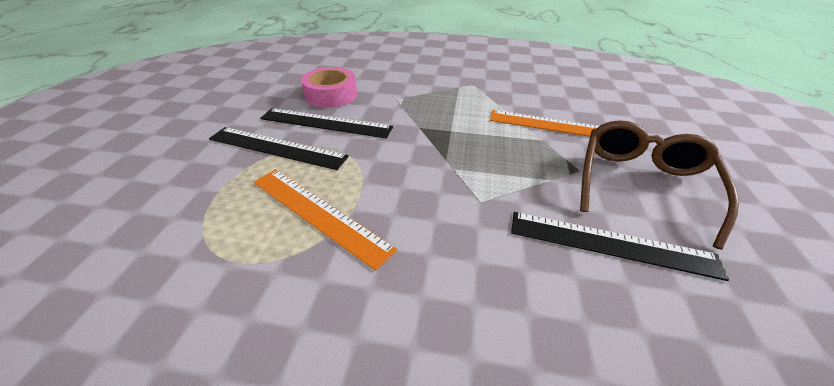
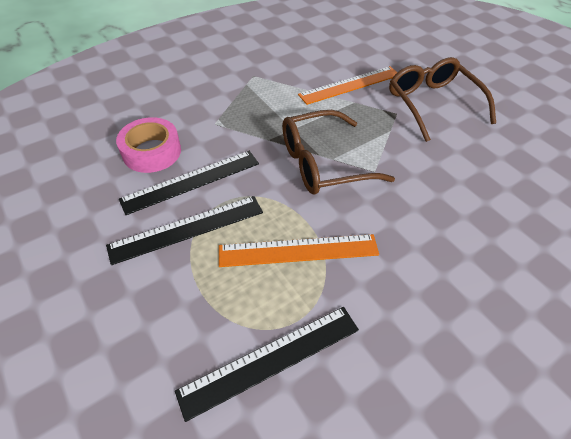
camera: 45 degrees left, 10 degrees up
(439, 167) = (323, 163): none -> brown glasses
(611, 244) = (456, 152): black ruler -> black ruler (271, 359)

